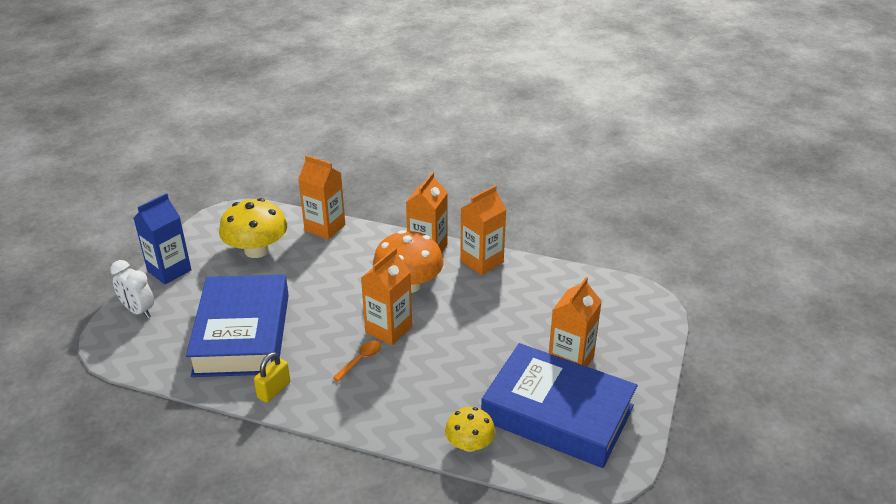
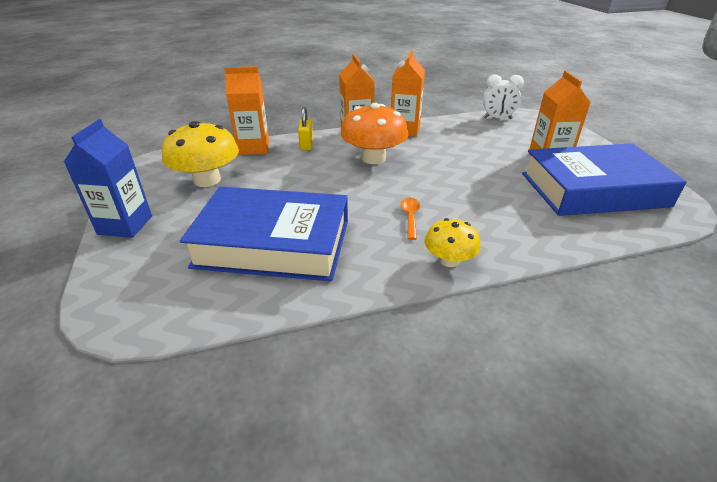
camera: 35 degrees left, 0 degrees up
(138, 311) = (123, 272): white clock -> white clock (497, 118)
(242, 334) = (273, 243): blue book -> blue book turned 45 degrees counterclockwise
(274, 390) = (367, 273): yellow padlock -> yellow padlock (306, 144)
(388, 329) = (401, 189): orange carton -> none
(469, 444) = (578, 234): yellow mushroom -> yellow mushroom (449, 260)

